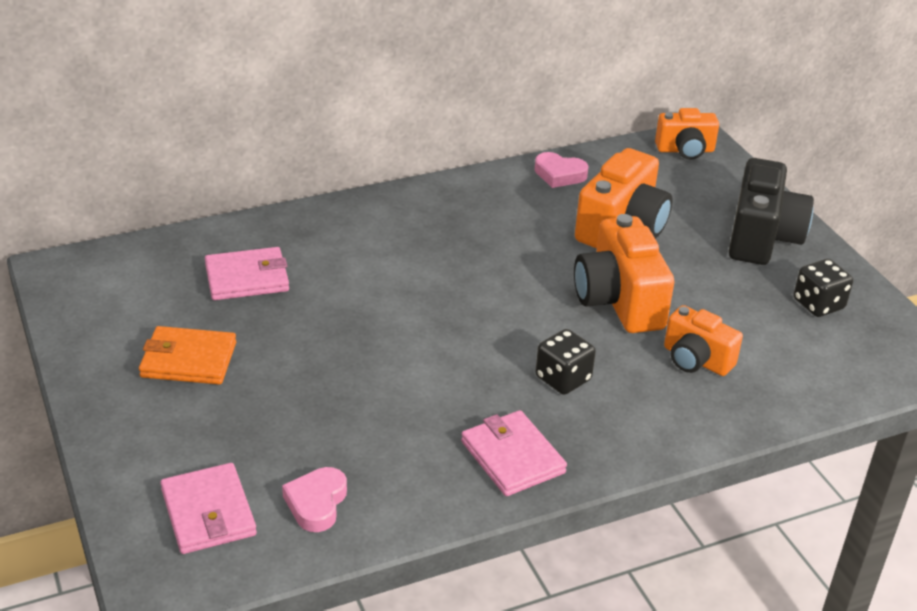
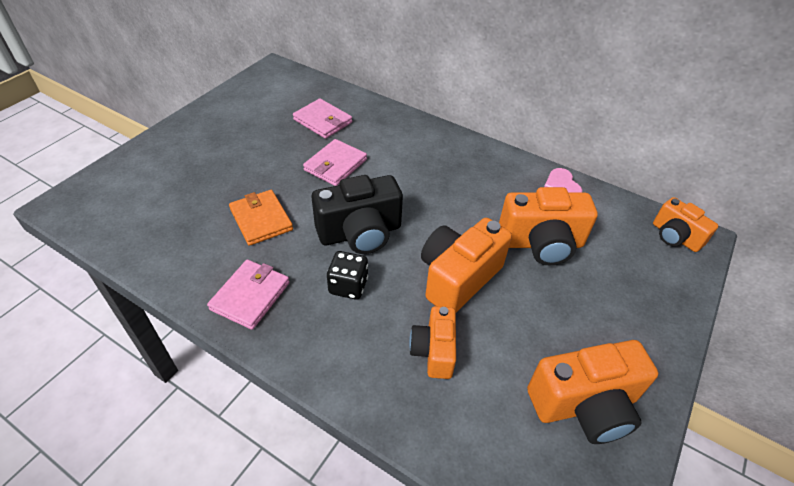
camera: 55 degrees right, 10 degrees up
(188, 360) = (239, 134): orange wallet -> orange wallet (261, 219)
(208, 512) = (124, 196): pink wallet -> pink wallet (335, 165)
(316, 503) = (154, 230): pink heart -> none
(762, 237) = (627, 328): black camera -> black camera (360, 233)
(818, 304) = (584, 405): black dice -> orange camera

